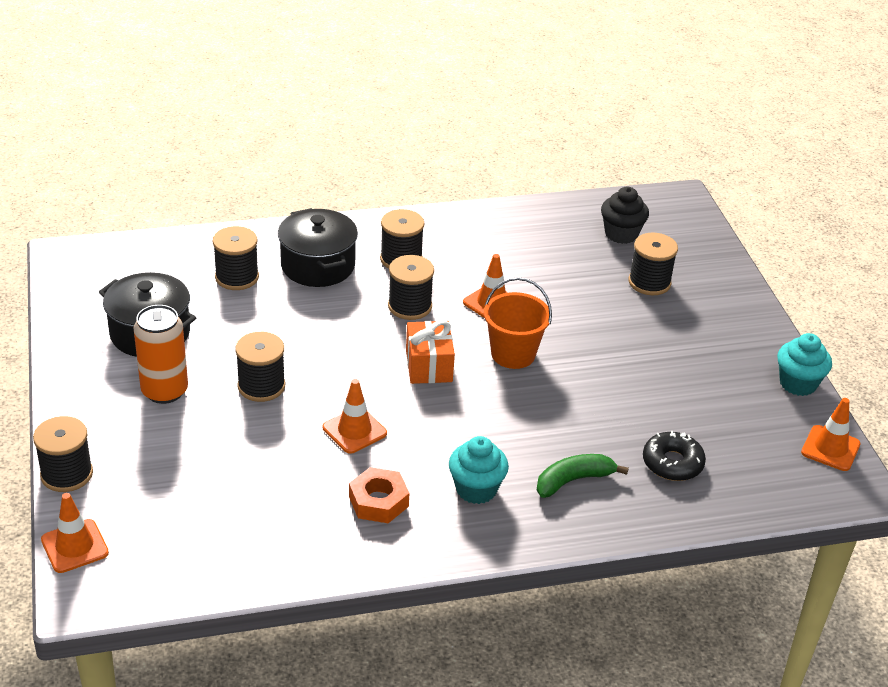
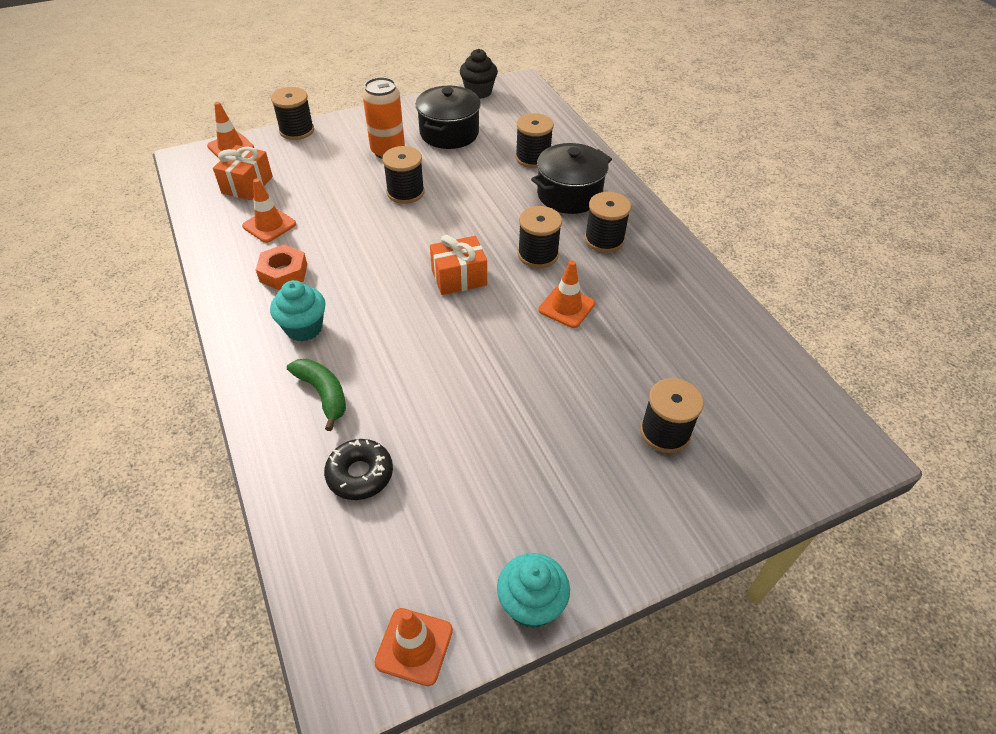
camera: 80 degrees right, 10 degrees up
(181, 530) = (247, 185): none -> orange gift
(354, 430) = (364, 247): orange traffic cone -> orange traffic cone (269, 225)
(513, 354) = (495, 331): orange bucket -> none
(621, 234) = (744, 398): black cupcake -> black cupcake (478, 92)

